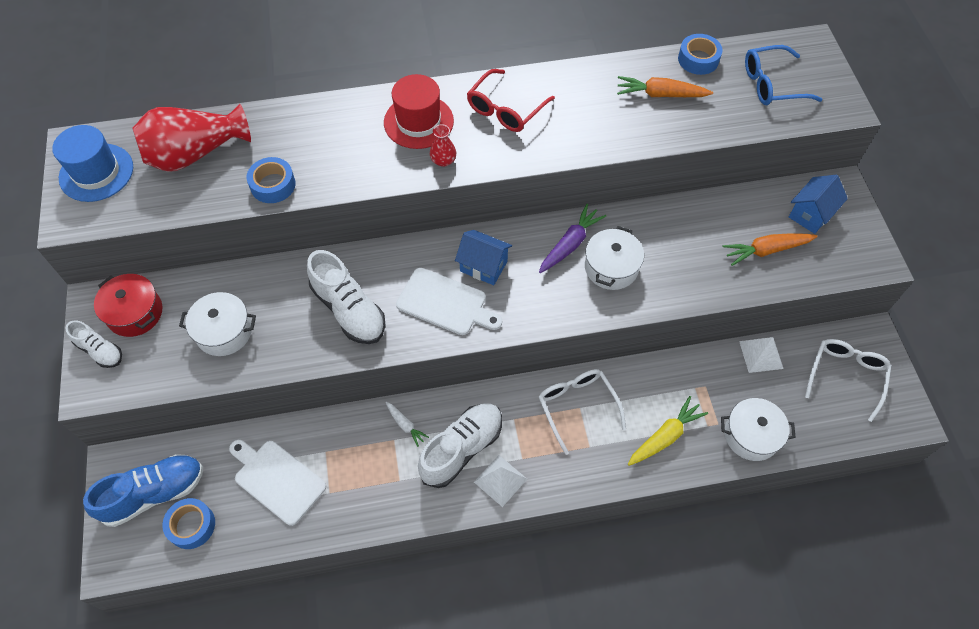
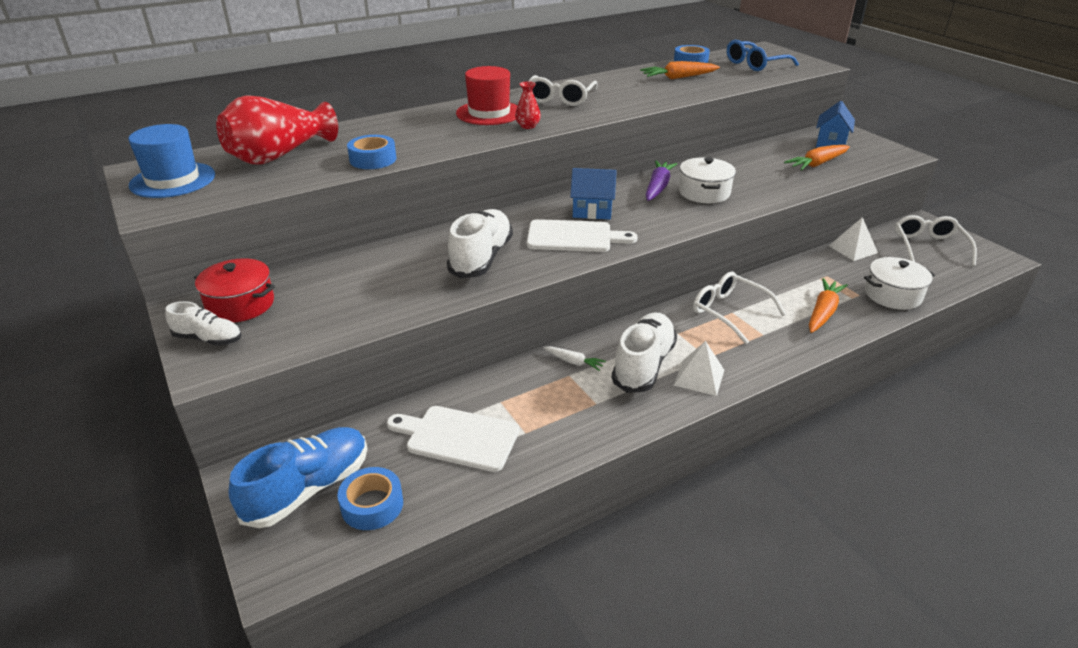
camera: 20 degrees left, 25 degrees down
(224, 332) = (354, 297): white pot -> none
(349, 310) = (481, 258): white shoe -> white shoe turned 105 degrees counterclockwise
(505, 110) = (560, 99): red glasses -> white glasses
(665, 436) = (823, 312): yellow carrot -> orange carrot

